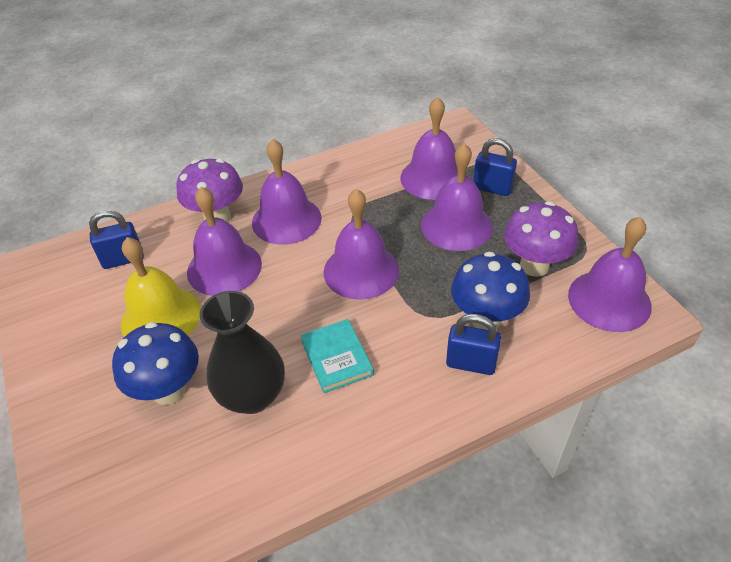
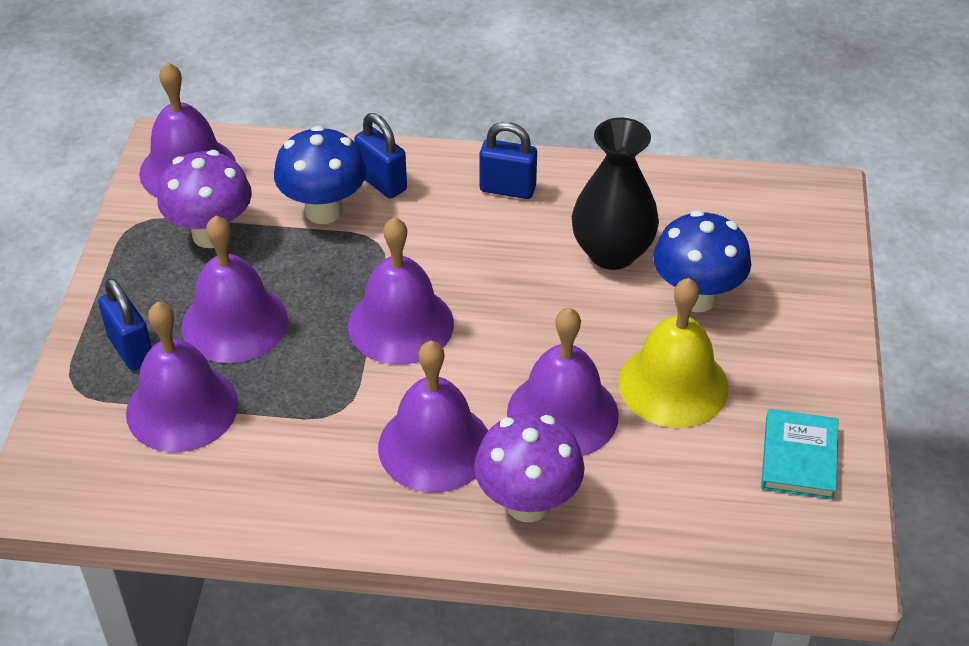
camera: 150 degrees left, 0 degrees up
(123, 259) = (694, 498): blue padlock -> blue padlock (507, 189)
(337, 358) = (504, 247): turquoise book -> turquoise book (798, 458)

